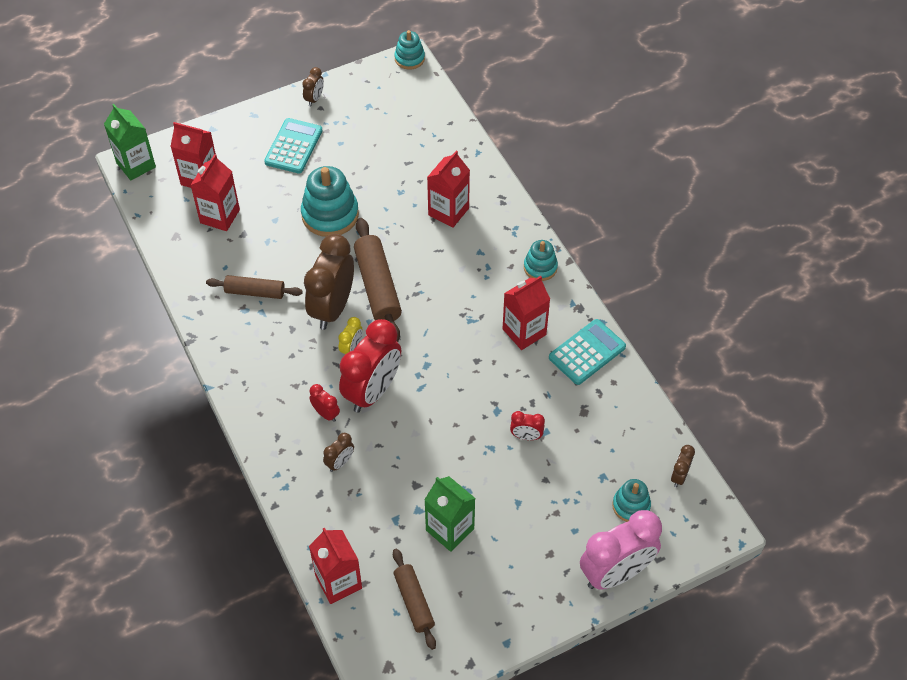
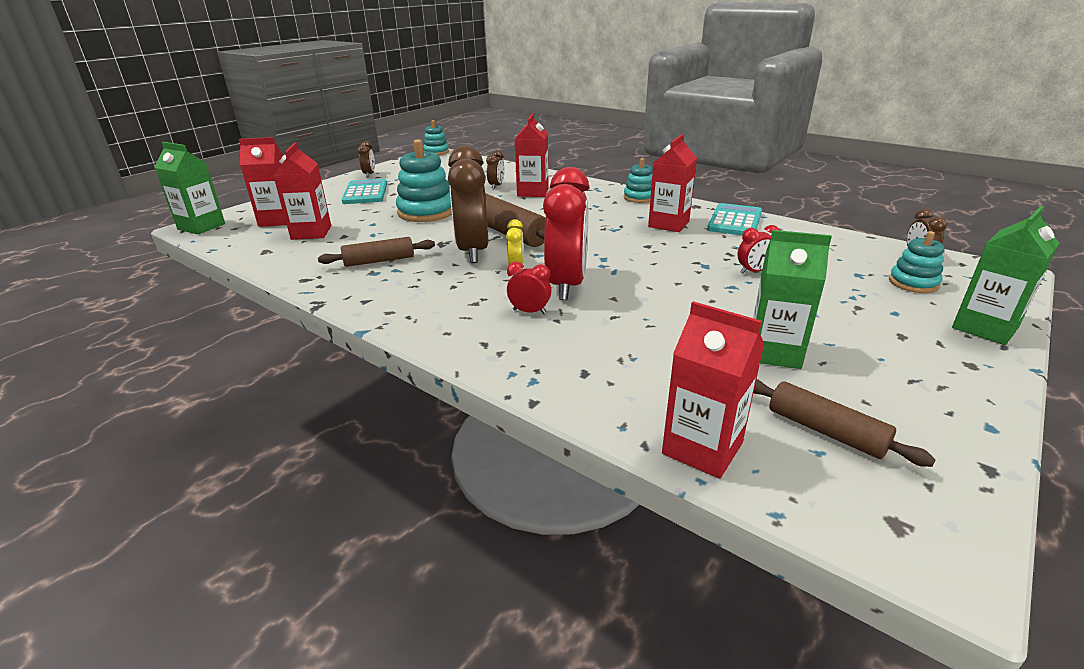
camera: 25 degrees left, 25 degrees down
(340, 463) = (583, 341): brown clock -> brown clock (496, 186)
(615, 573) = (984, 328): pink clock -> green carton

